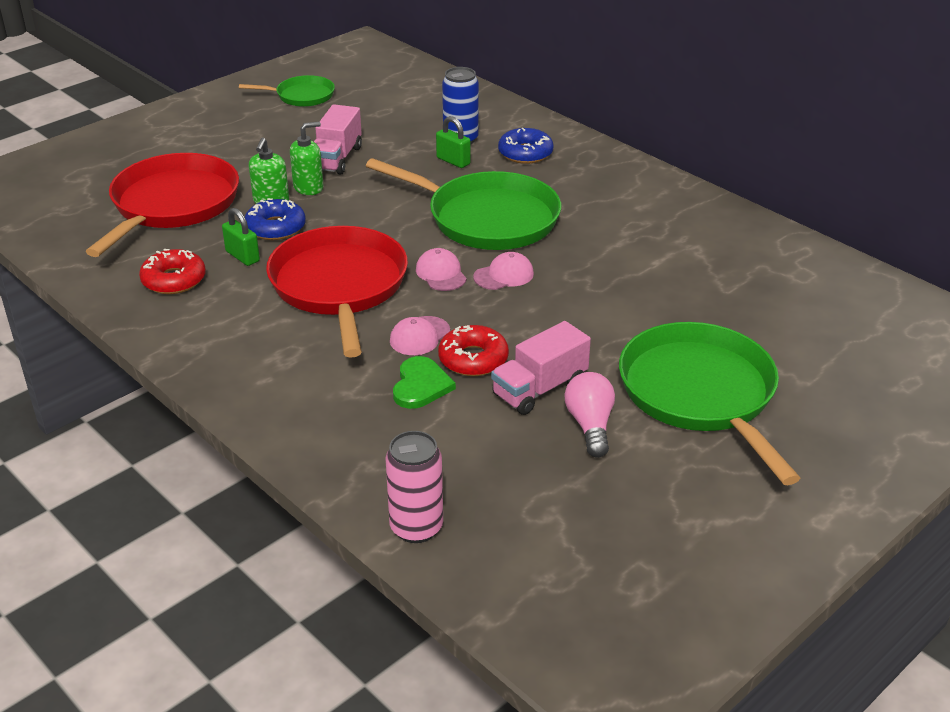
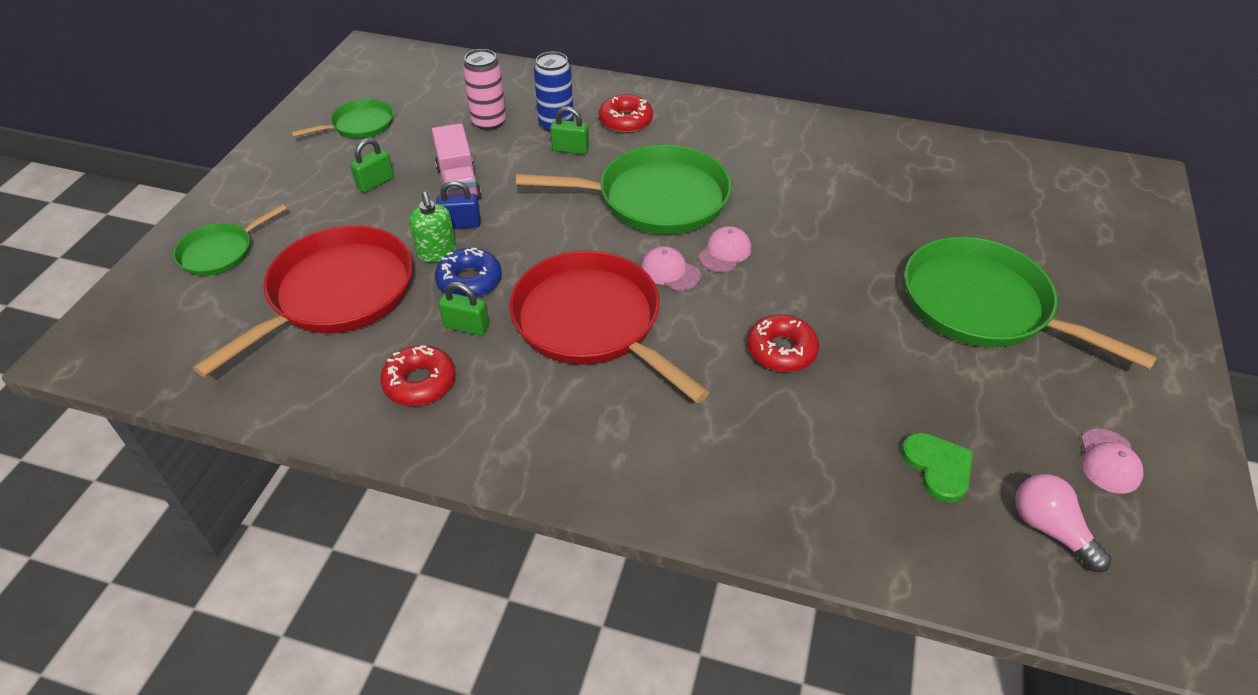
camera: 30 degrees left, 10 degrees up
(121, 152) = (220, 252): none -> green pan
(172, 205) = (336, 294): red pan -> red pan turned 45 degrees clockwise
(273, 140) = (375, 183): none -> green padlock
(308, 187) = (460, 224): green soap dispenser -> blue padlock
(416, 527) = (904, 554): pink can -> pink can (489, 122)
(419, 336) = (714, 346): pink cap -> pink cap (1109, 461)
(421, 385) = (764, 398): green heart -> green heart (938, 467)
(525, 153) = (625, 121): blue donut -> red donut
(539, 389) = (862, 356): pink truck -> none
(590, 425) = (935, 375): pink light bulb -> pink light bulb (1050, 529)

